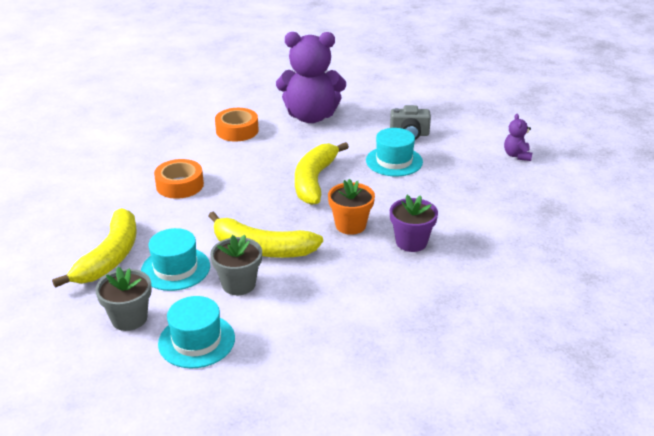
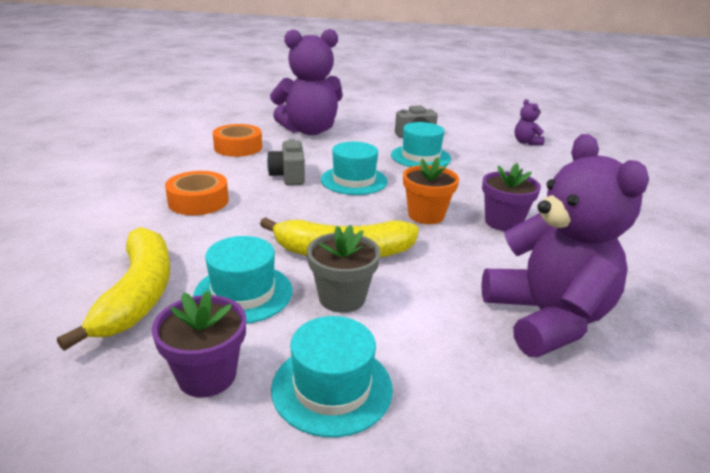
camera: 20 degrees left, 5 degrees down
(129, 318) = (207, 375): grey flower pot -> purple flower pot
(262, 168) = (288, 176): none -> grey camera
(314, 180) = (354, 180): yellow banana -> turquoise hat
(372, 326) = (546, 319): none -> purple teddy bear

